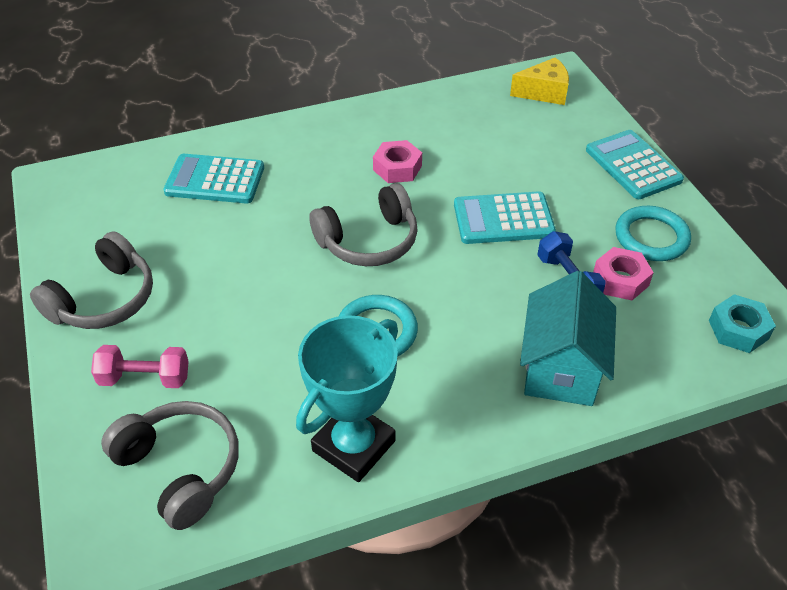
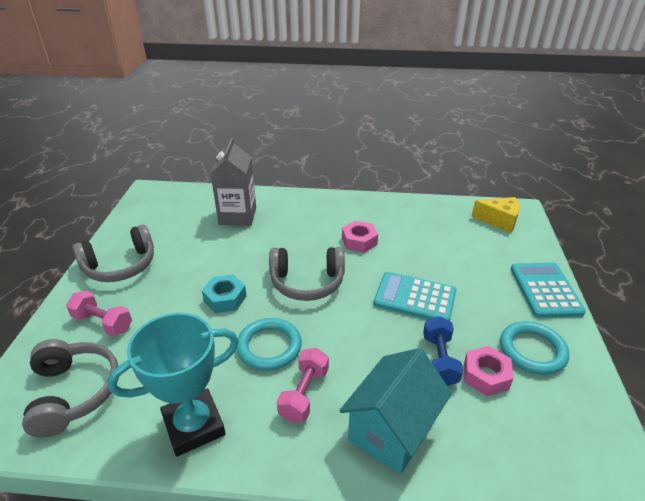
camera: 25 degrees right, 10 degrees down
(215, 180) = (237, 216): turquoise calculator -> grey carton
(450, 367) = (304, 394): none -> pink dumbbell
(738, 329) = (578, 460): turquoise nut -> turquoise nut (225, 298)

